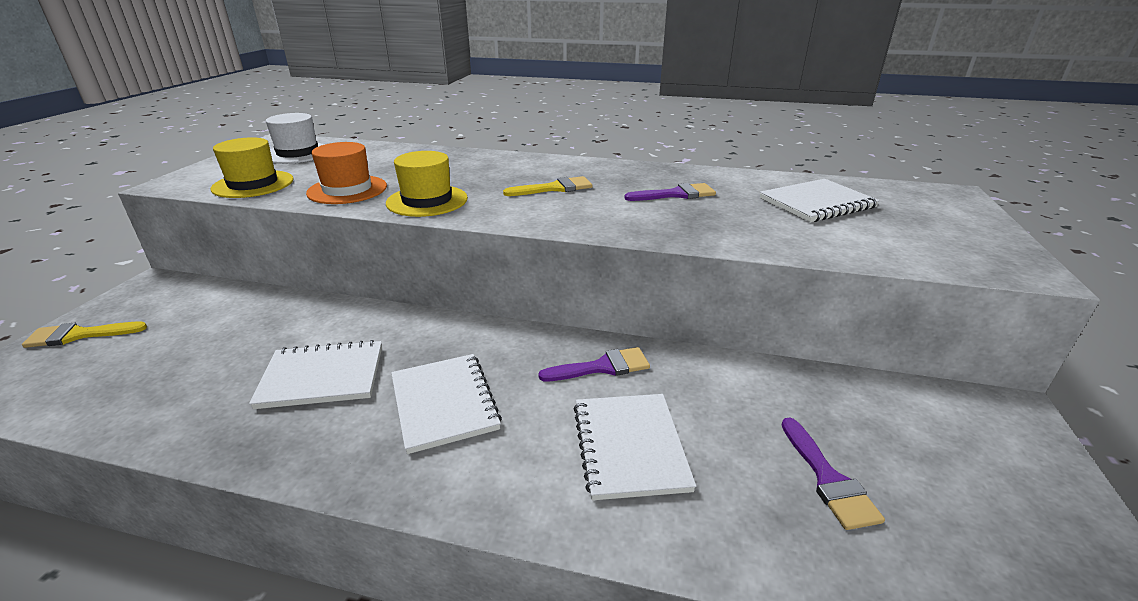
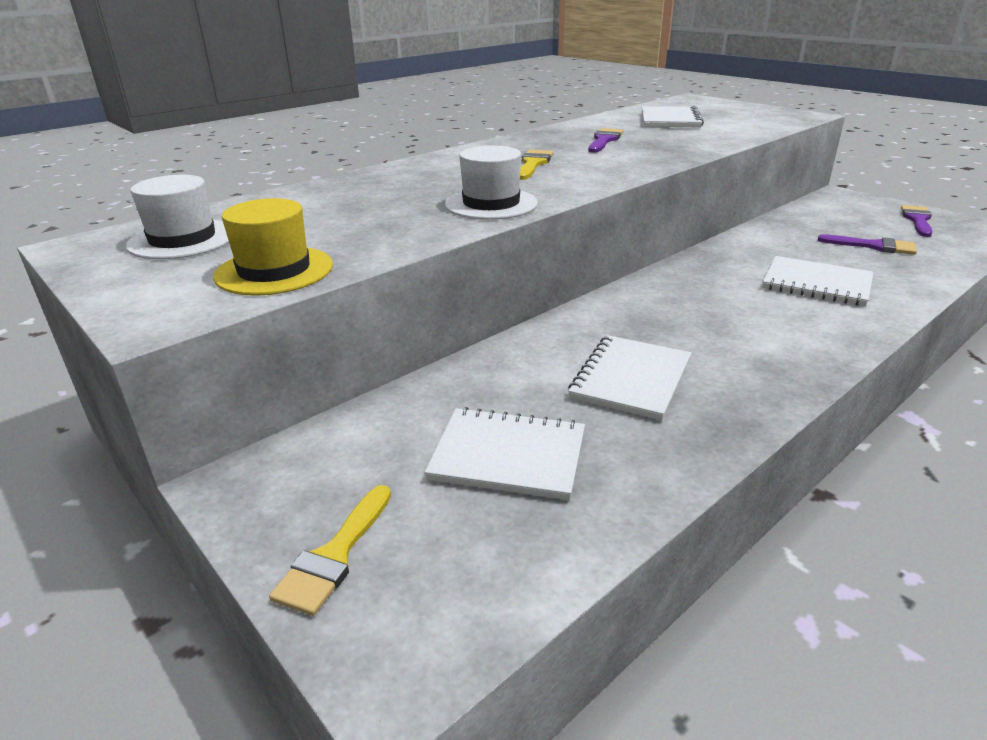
camera: 55 degrees left, 0 degrees up
(347, 190) = (394, 229): orange hat -> none
(427, 201) = (491, 204): yellow hat -> white hat
(444, 403) = (721, 332): white notebook -> white notebook (508, 456)
(602, 367) = (717, 269): purple brush -> purple brush (917, 220)

